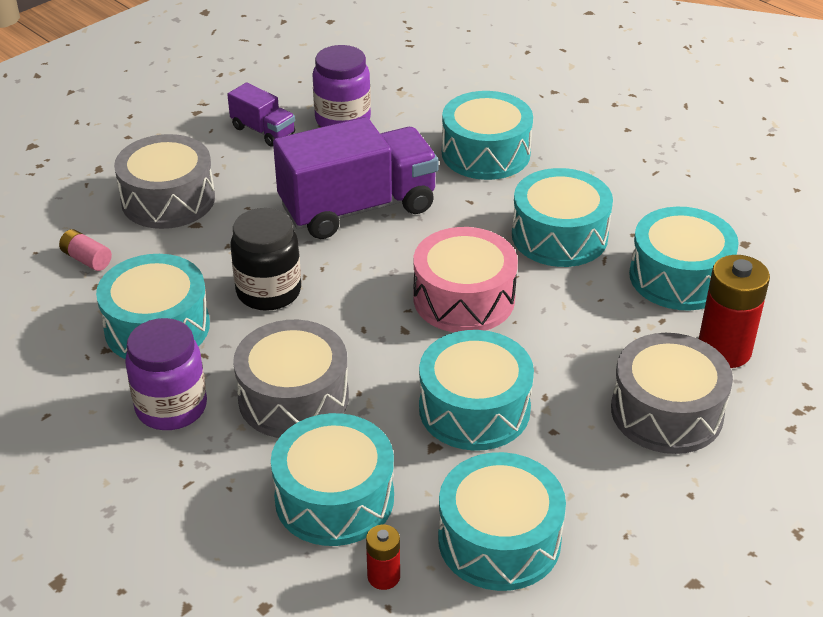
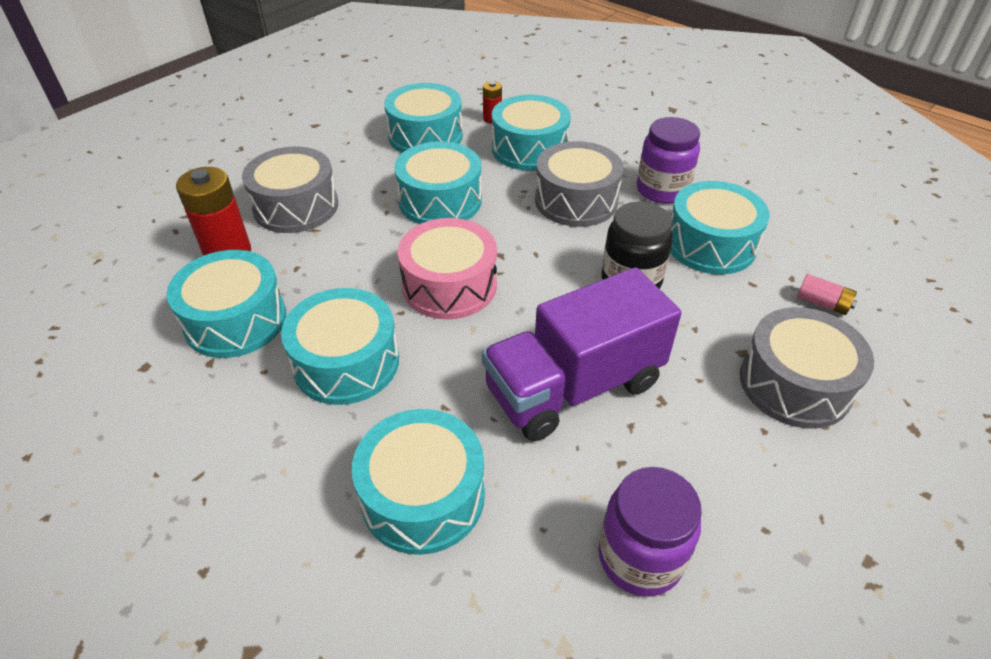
camera: 175 degrees right, 5 degrees up
(263, 131) = (746, 521): purple truck -> none

